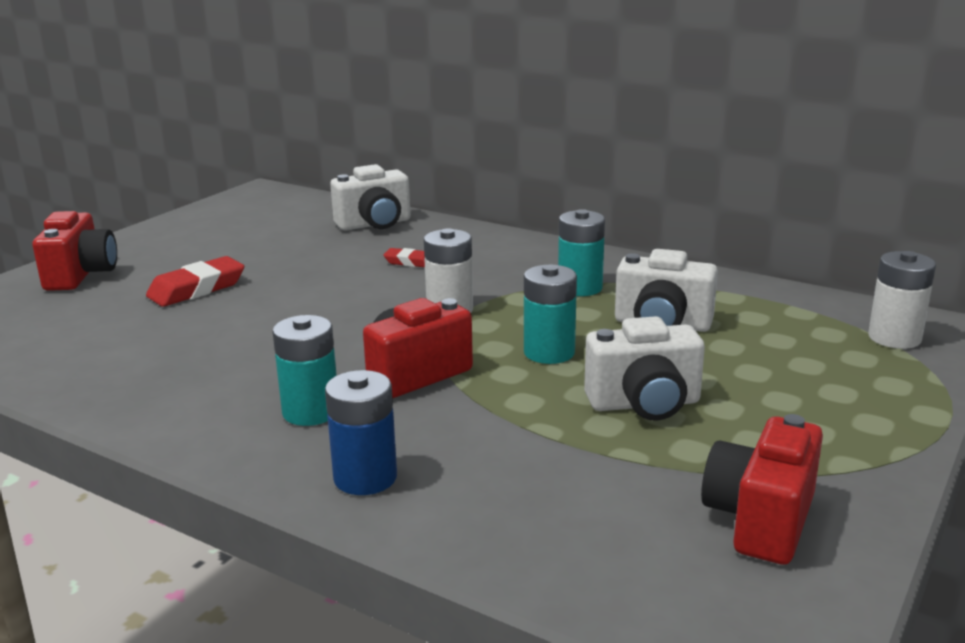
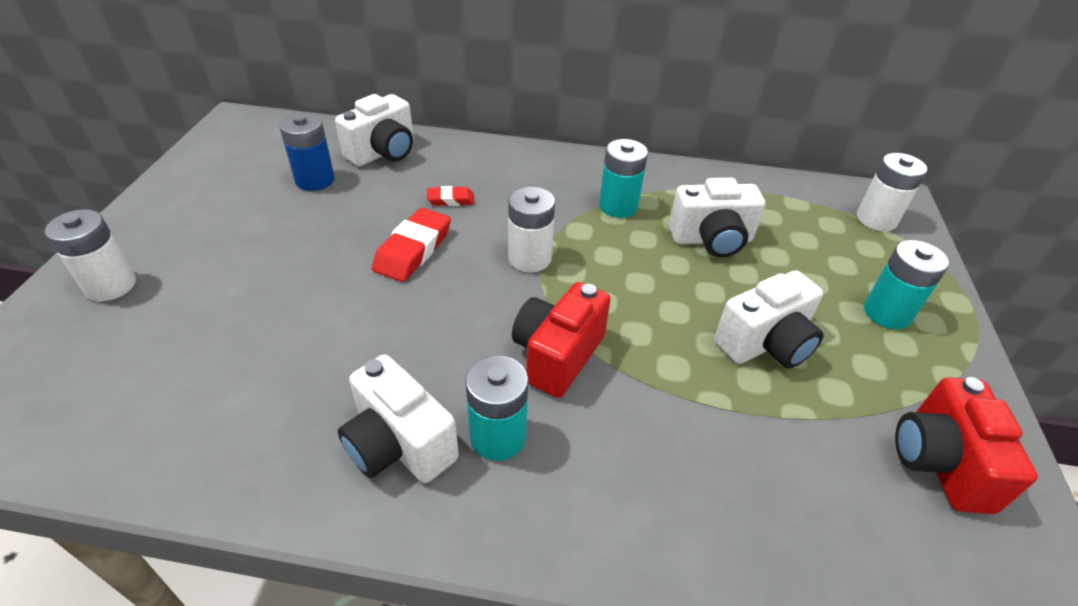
camera: 25 degrees left, 20 degrees up
(81, 275) = (110, 285): red camera -> white battery
(197, 289) = (261, 280): red eraser -> red eraser (413, 250)
(223, 400) = (399, 445): none -> white camera
(365, 478) = (610, 517): blue battery -> blue battery (315, 180)
(549, 352) = (650, 296): turquoise battery -> turquoise battery (887, 313)

